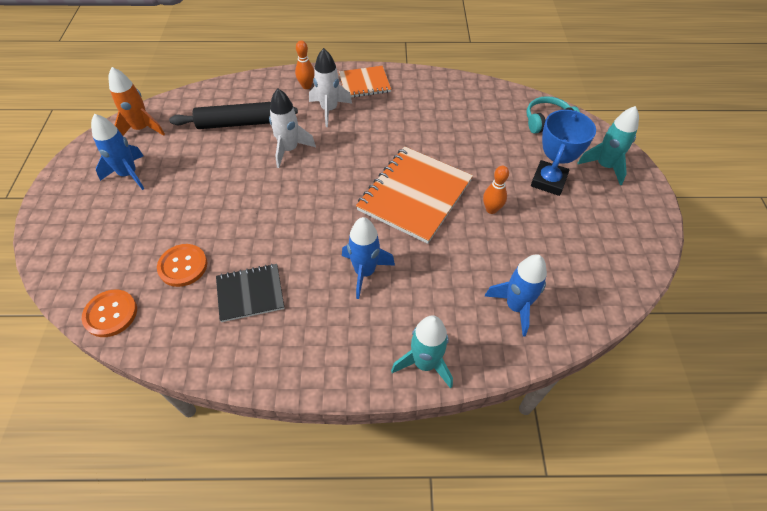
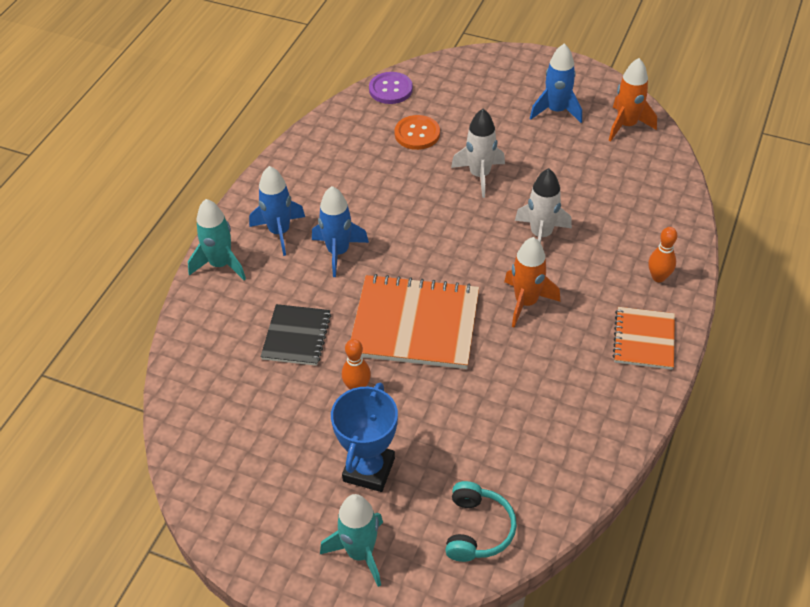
camera: 115 degrees right, 5 degrees down
(111, 314) = (390, 89): orange button -> purple button
(236, 123) = (606, 199): black rolling pin -> none
(250, 293) = (361, 170): black notebook -> black notebook (296, 336)
(329, 110) = (599, 288): white rocket -> white rocket (479, 175)
(361, 142) = (526, 302): none -> orange rocket
(415, 195) = (415, 324): orange notebook -> orange notebook turned 45 degrees counterclockwise
(515, 306) = (229, 353): blue rocket -> blue rocket (279, 232)
(548, 181) = (369, 469): blue trophy -> blue trophy turned 60 degrees clockwise

